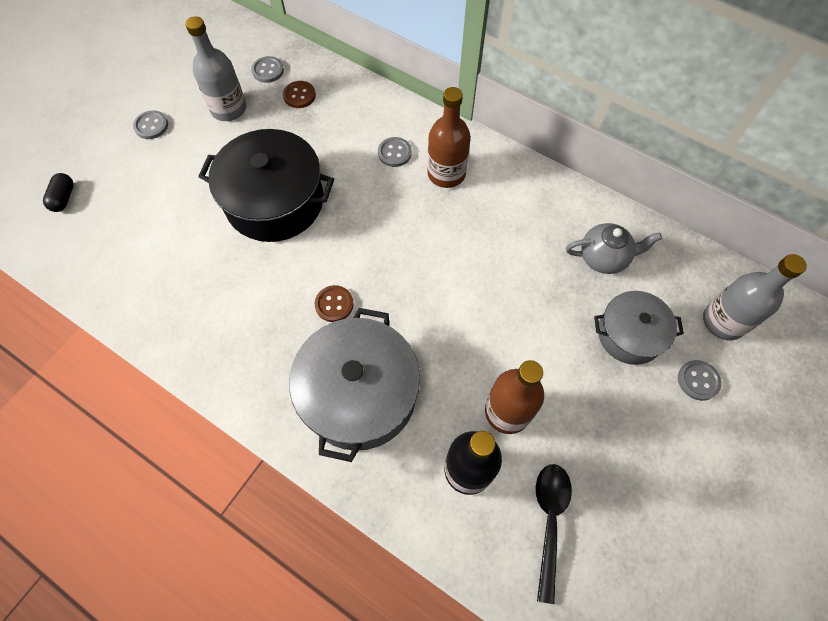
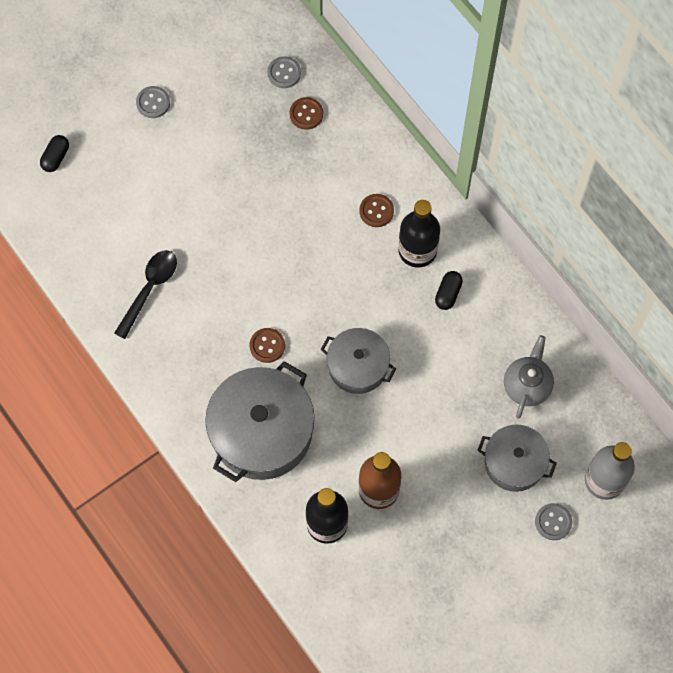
camera: 20 degrees right, 5 degrees up
(228, 109) = (232, 107): grey bottle -> none
(275, 201) = (246, 225): black pot -> none
(394, 153) = (376, 211): grey button -> brown button
(433, 294) = (358, 366): none -> grey pot
(446, 173) = (417, 250): brown bottle -> black bottle
(491, 201) = (448, 293): none -> black capsule
(549, 521) = (374, 584): black spoon -> black spoon (149, 289)
(604, 258) = (527, 385): grey teapot -> grey teapot turned 90 degrees counterclockwise

